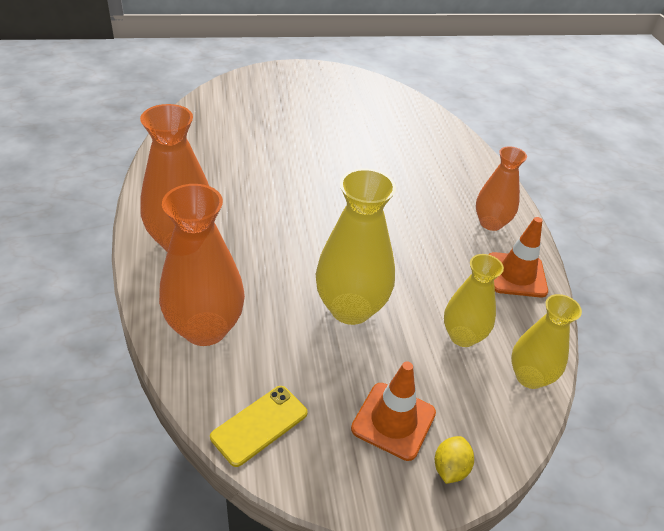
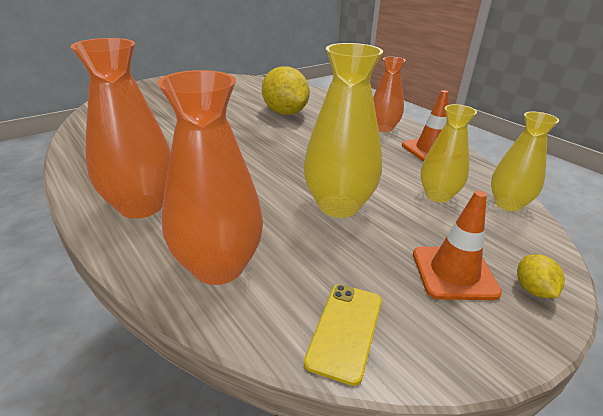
camera: 25 degrees left, 10 degrees down
(395, 162) = (285, 113): none -> yellow lemon

